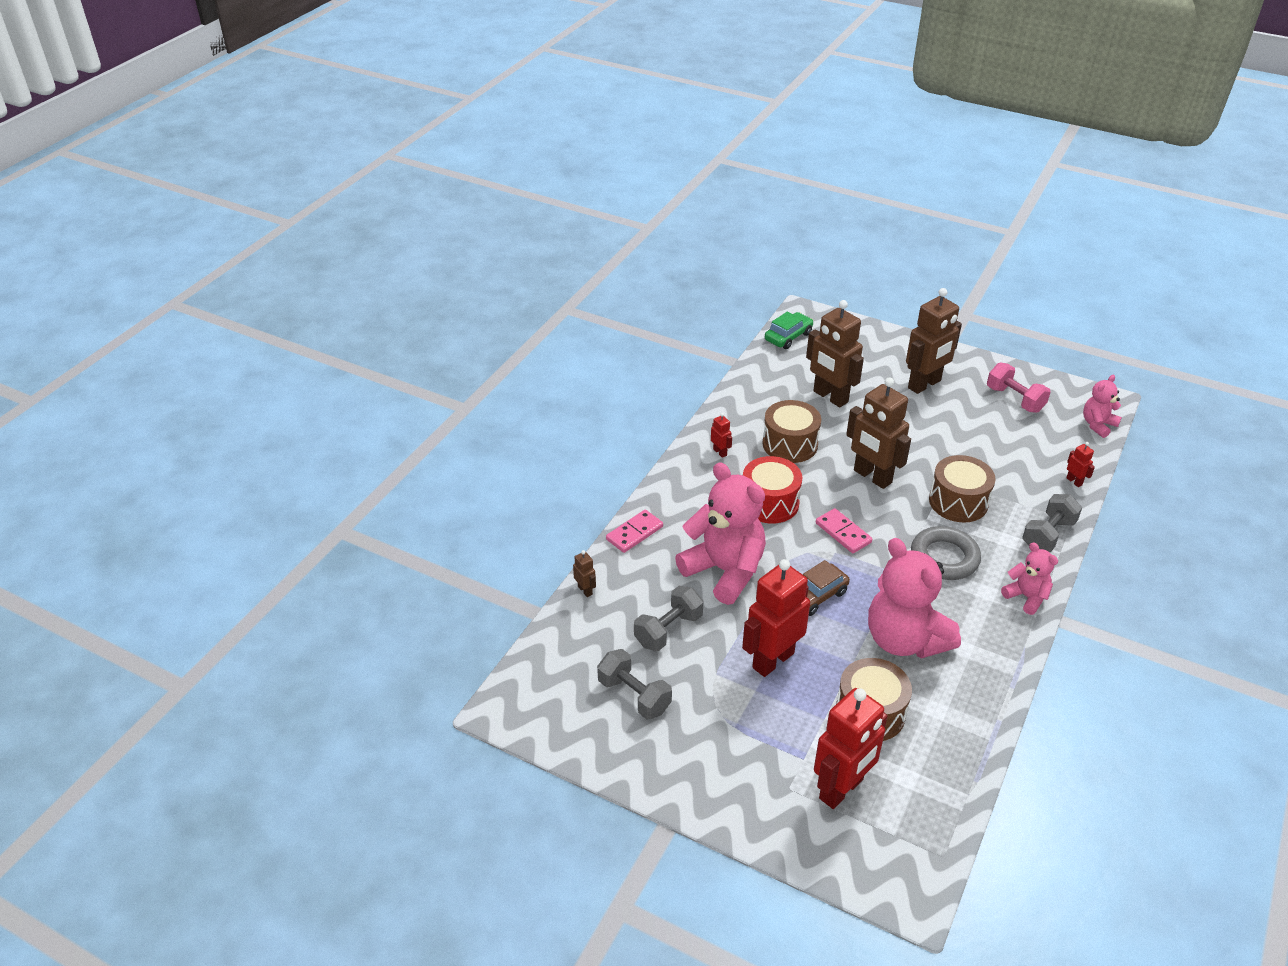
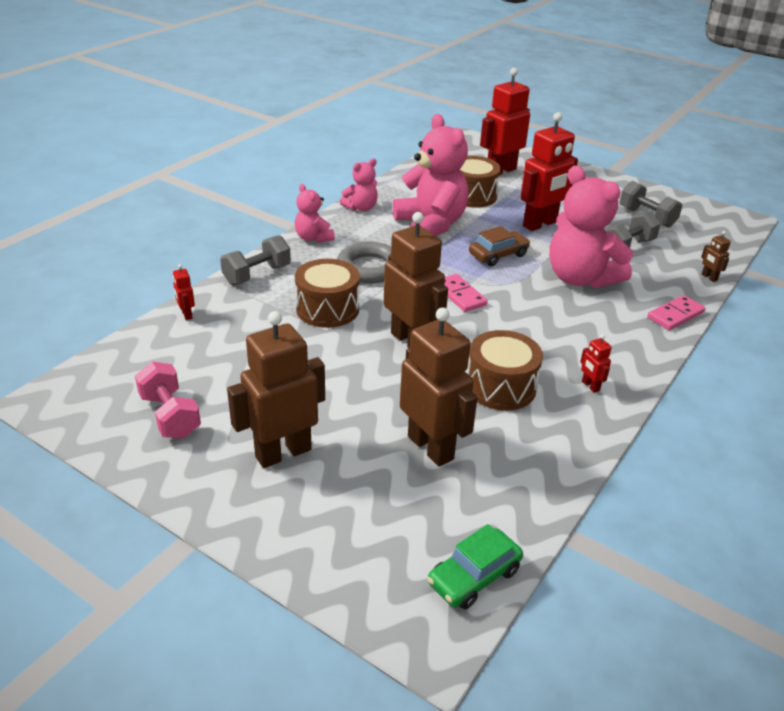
camera: 175 degrees left, 5 degrees down
(769, 503) = (532, 327): red drum -> none
(1097, 425) = (94, 370): pink teddy bear -> pink teddy bear (361, 208)

